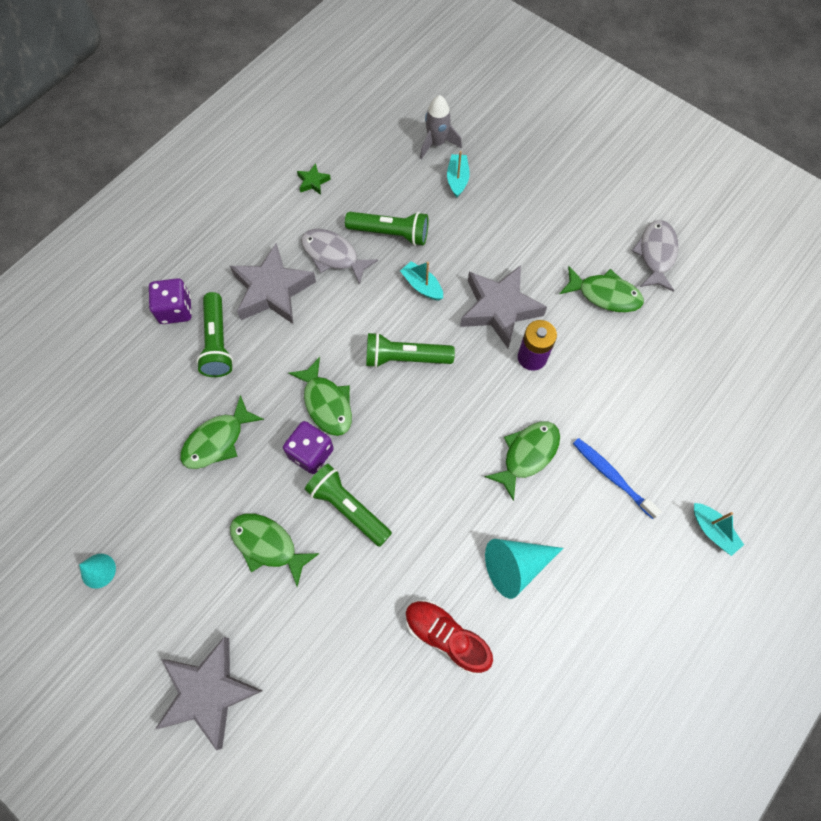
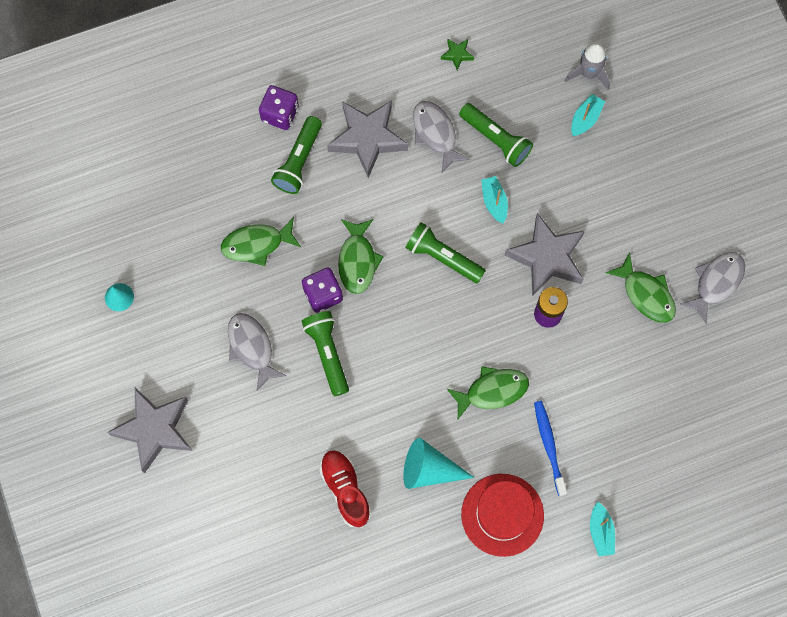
camera: 30 degrees right, 5 degrees up
(268, 545) = (252, 348): green fish -> grey fish
(613, 569) = (502, 514): none -> red hat

